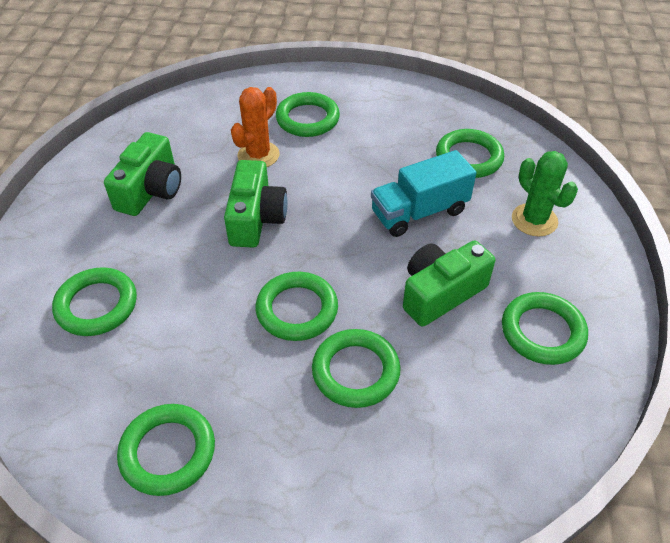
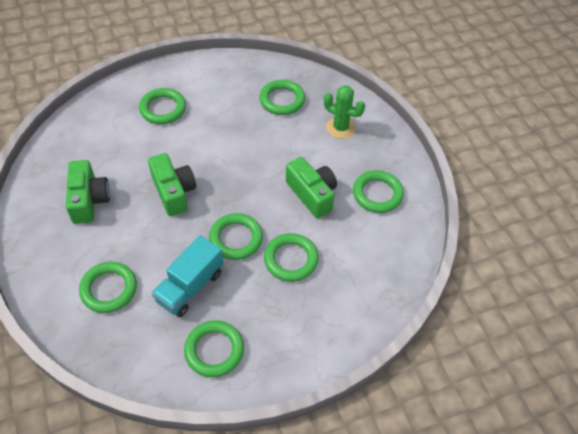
camera: 30 degrees left, 5 degrees up
(258, 155) = (146, 147): orange cactus -> none
(419, 212) = (272, 148): turquoise truck -> turquoise truck (190, 287)
(440, 293) = (312, 194): green camera -> green camera turned 120 degrees clockwise

